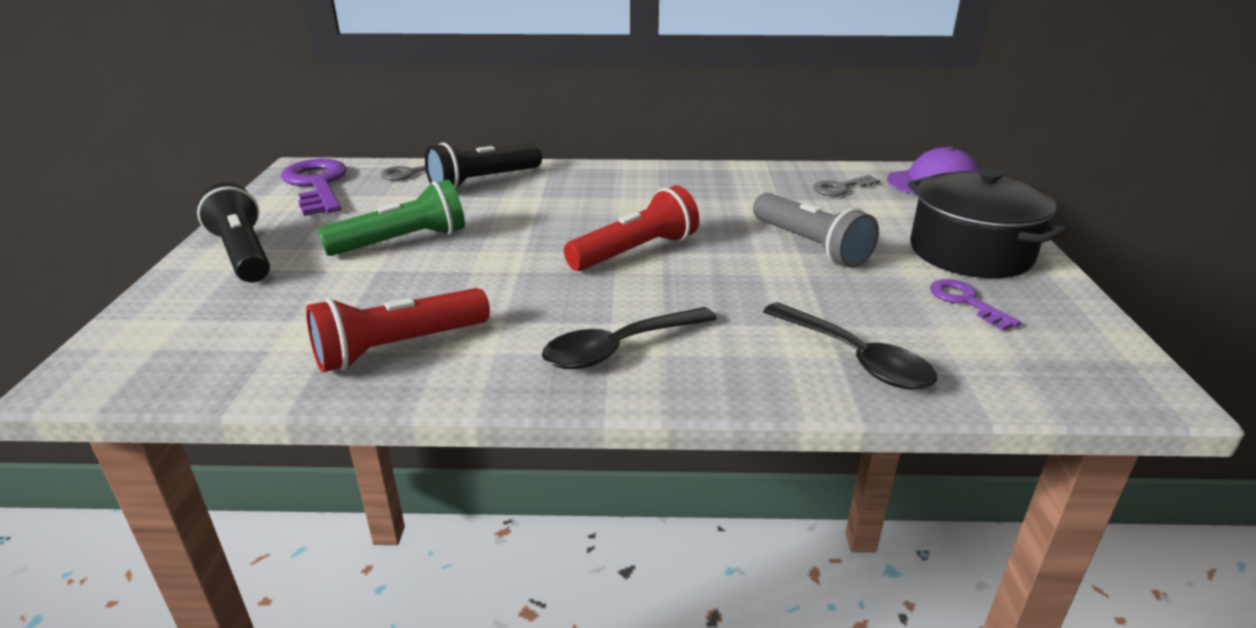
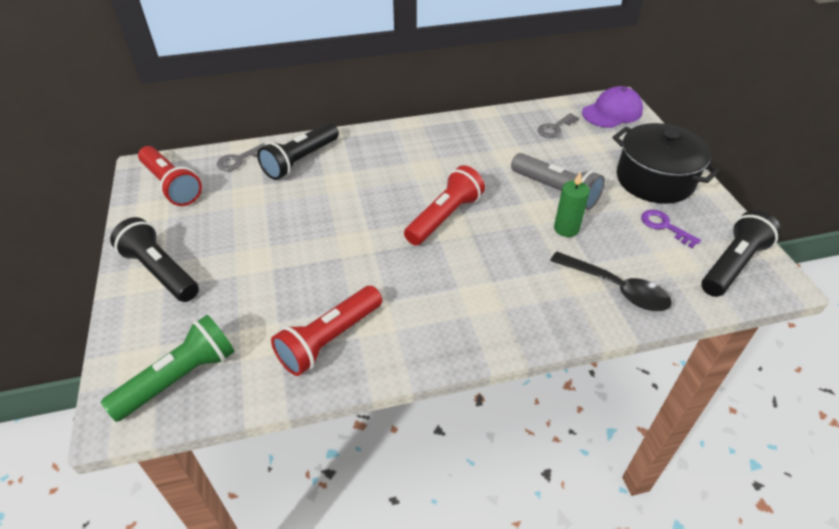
camera: 15 degrees left, 15 degrees up
(317, 185) = (171, 185): purple key -> red flashlight
(402, 242) = (274, 237): green flashlight -> green flashlight (179, 378)
(619, 348) = (473, 310): black spoon -> none
(806, 284) = (566, 229): none -> green candle
(1067, 360) = (732, 265): none -> black flashlight

